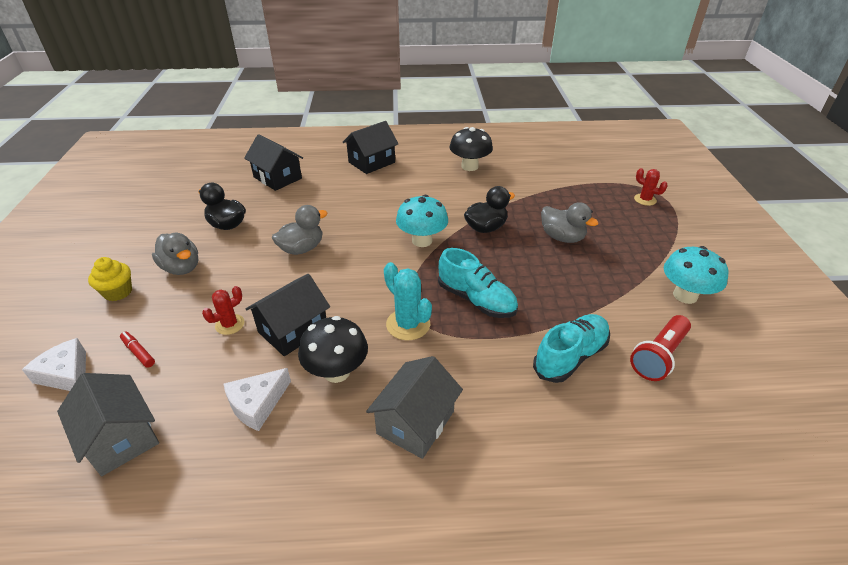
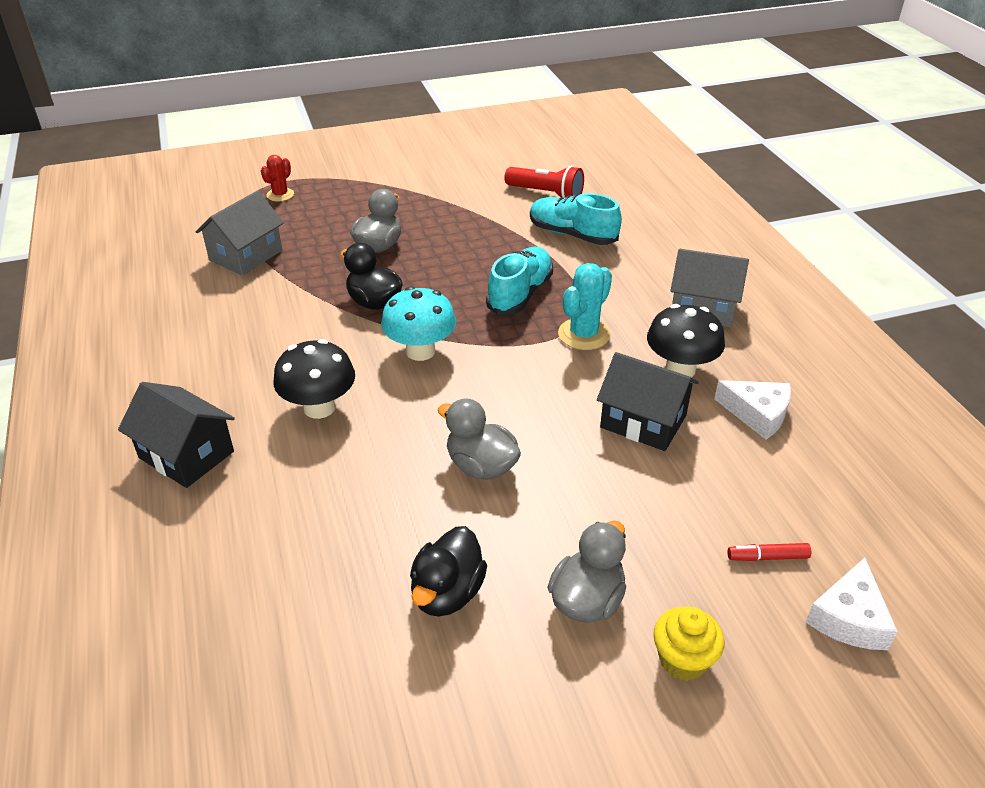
camera: 105 degrees left, 0 degrees up
(120, 437) = (872, 505): grey house -> grey house (246, 255)
(138, 352) = (767, 557): red marker -> red marker turned 60 degrees clockwise
(230, 324) = (668, 484): red cactus -> none
(277, 178) = (260, 581): black house -> none
(469, 166) = (199, 336): black mushroom -> black mushroom (319, 407)
(685, 295) = (456, 179): turquoise mushroom -> none

